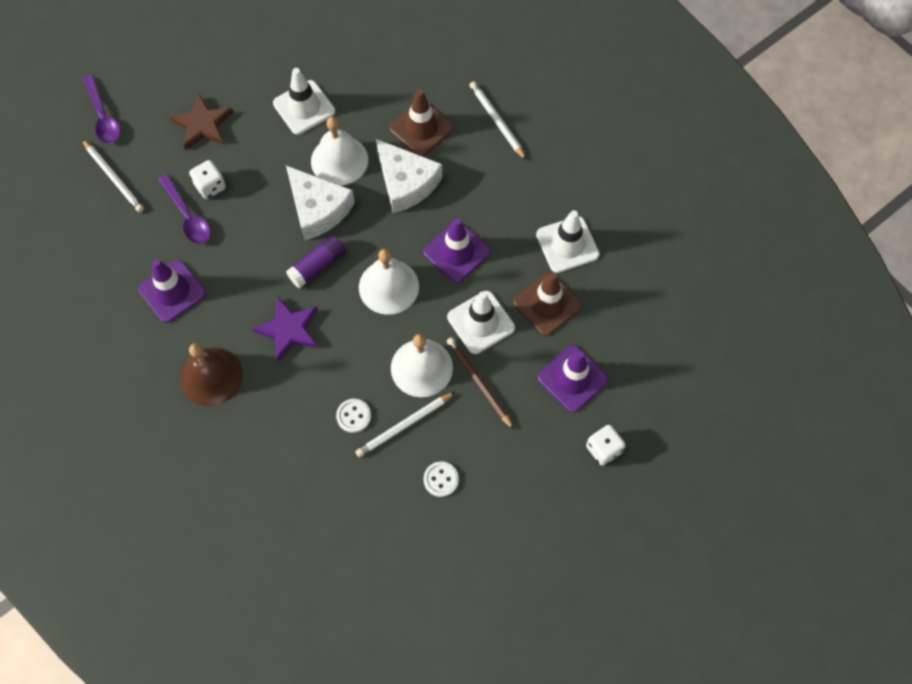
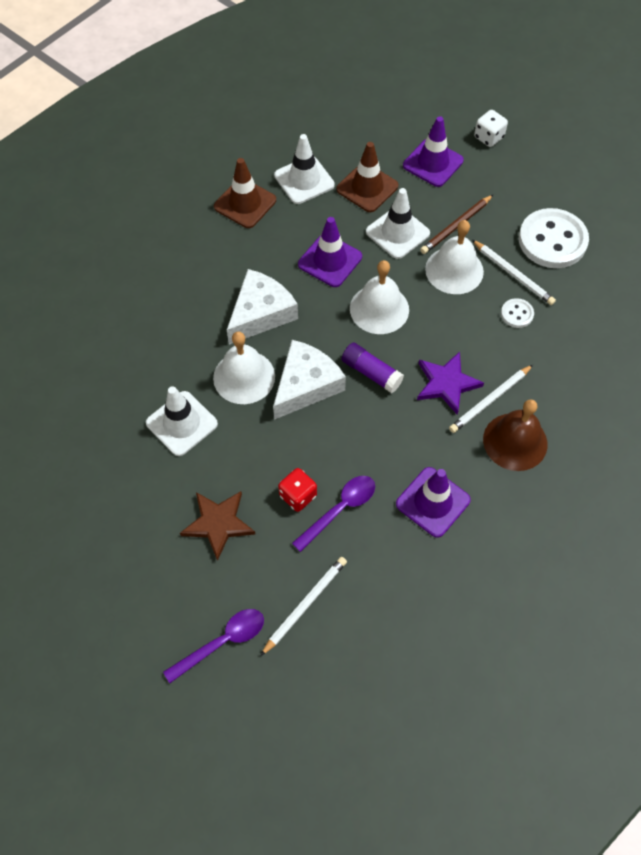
camera: 100 degrees left, 5 degrees down
(210, 186) = (298, 495): white dice -> red dice
(421, 128) = (194, 310): brown traffic cone -> brown traffic cone (245, 203)
(441, 479) = (552, 240): white button -> white button, size x2.19
(497, 121) = (177, 249): white pencil -> white pencil (490, 400)

